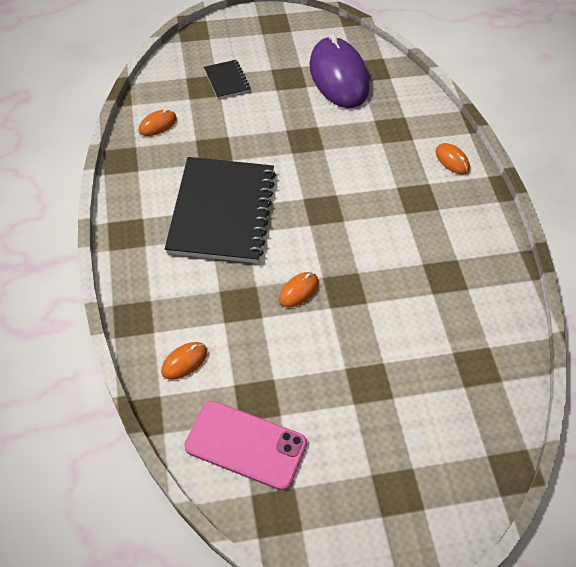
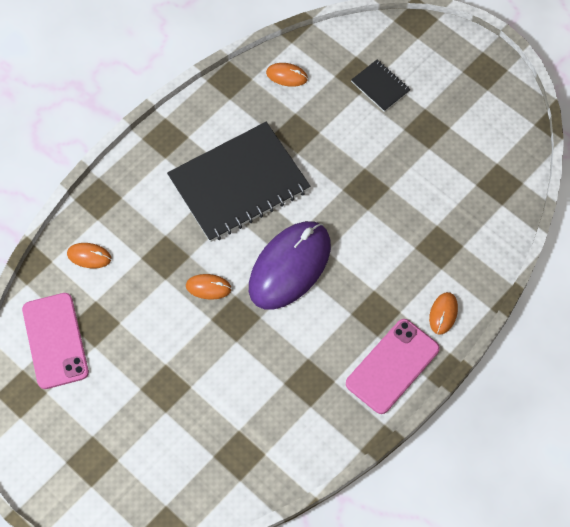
camera: 55 degrees right, 10 degrees up
(227, 80) = (380, 86): black notebook -> black notebook turned 75 degrees counterclockwise
(338, 76) = (464, 164): purple mouse -> purple mouse (290, 267)
(472, 215) = (392, 366): none -> pink phone

